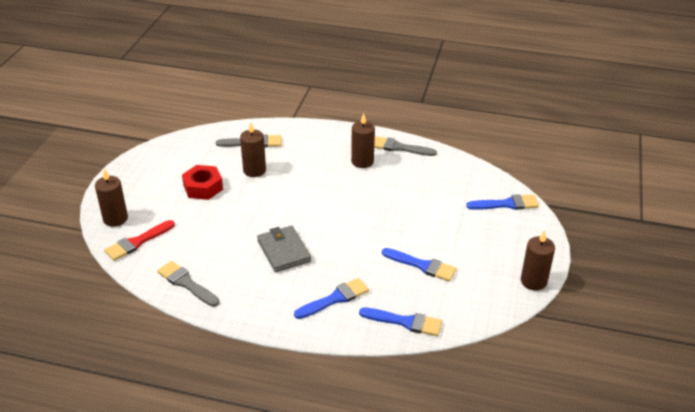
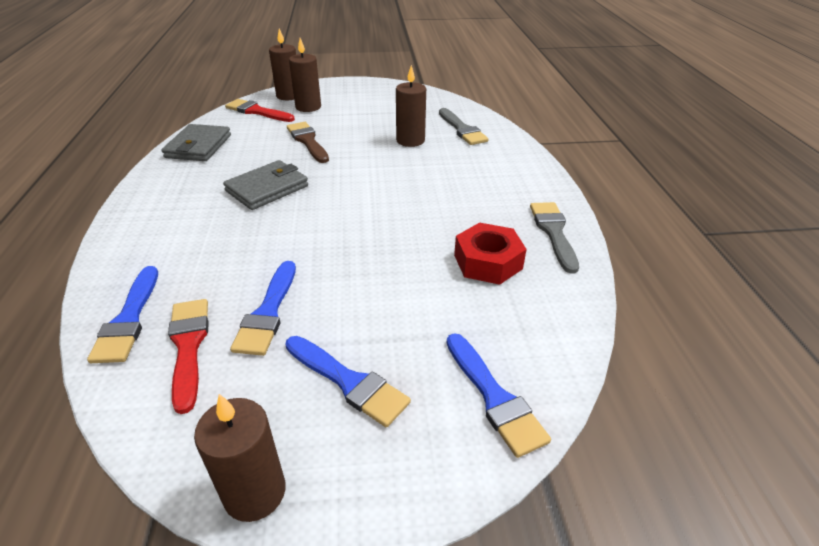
camera: 70 degrees right, 0 degrees up
(186, 283) = (198, 146): grey brush -> grey wallet
(203, 187) = (360, 121): red nut -> red nut (488, 262)
(219, 221) = (307, 141): none -> brown brush
(335, 299) = (180, 244): blue brush -> blue brush (348, 382)
(362, 161) = (490, 207): brown candle -> brown candle (308, 107)
(438, 298) = (188, 346): none -> red brush

